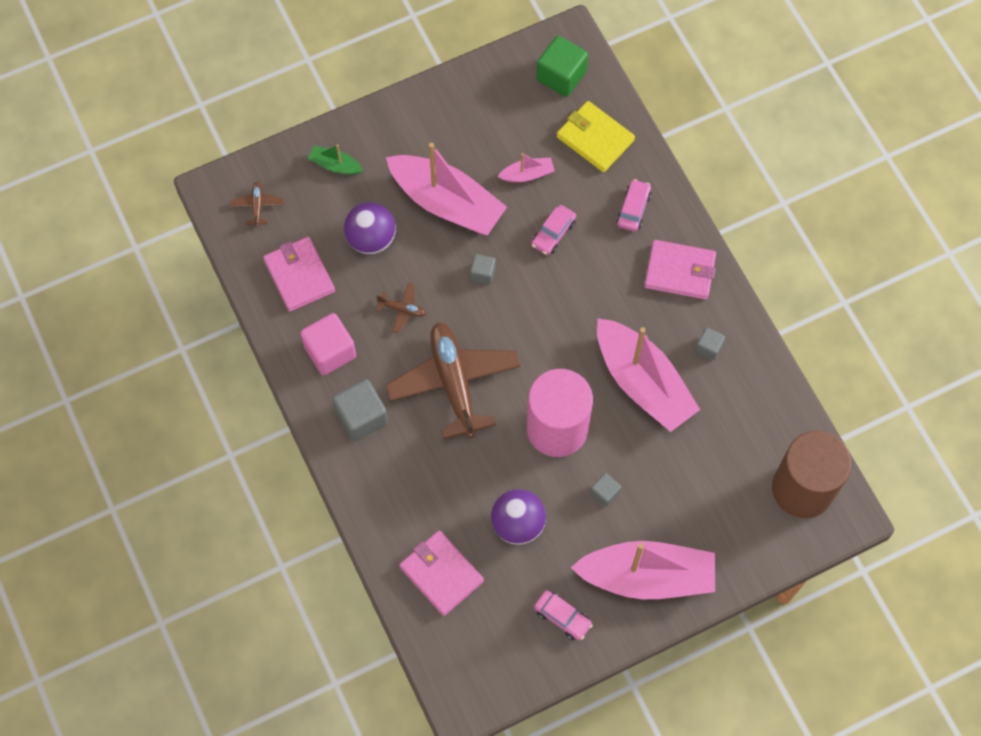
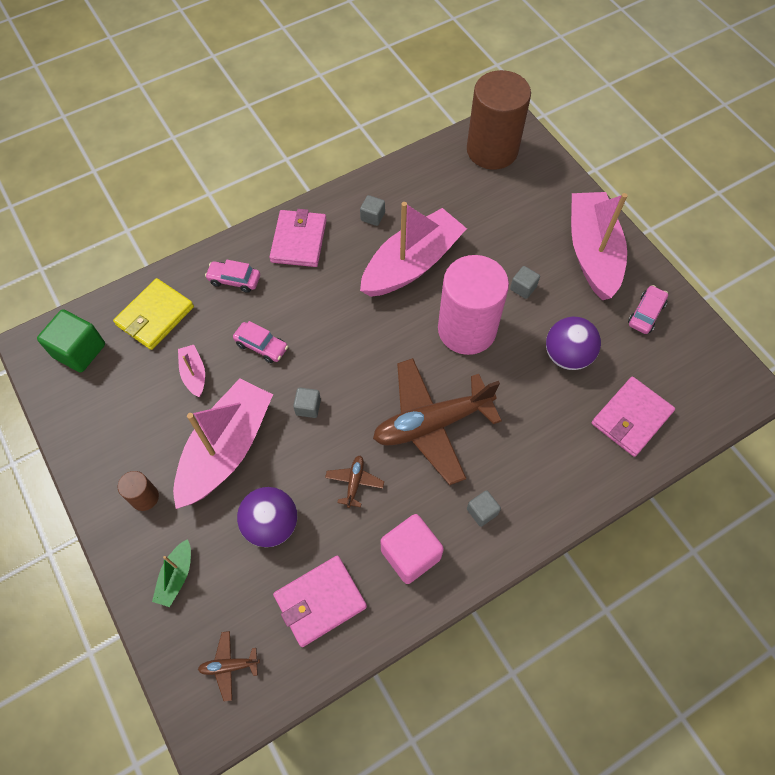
camera: 95 degrees left, 5 degrees down
(361, 417) = (482, 512): grey cube -> grey cube, size x0.54
(408, 138) = (144, 497): none -> brown cylinder

